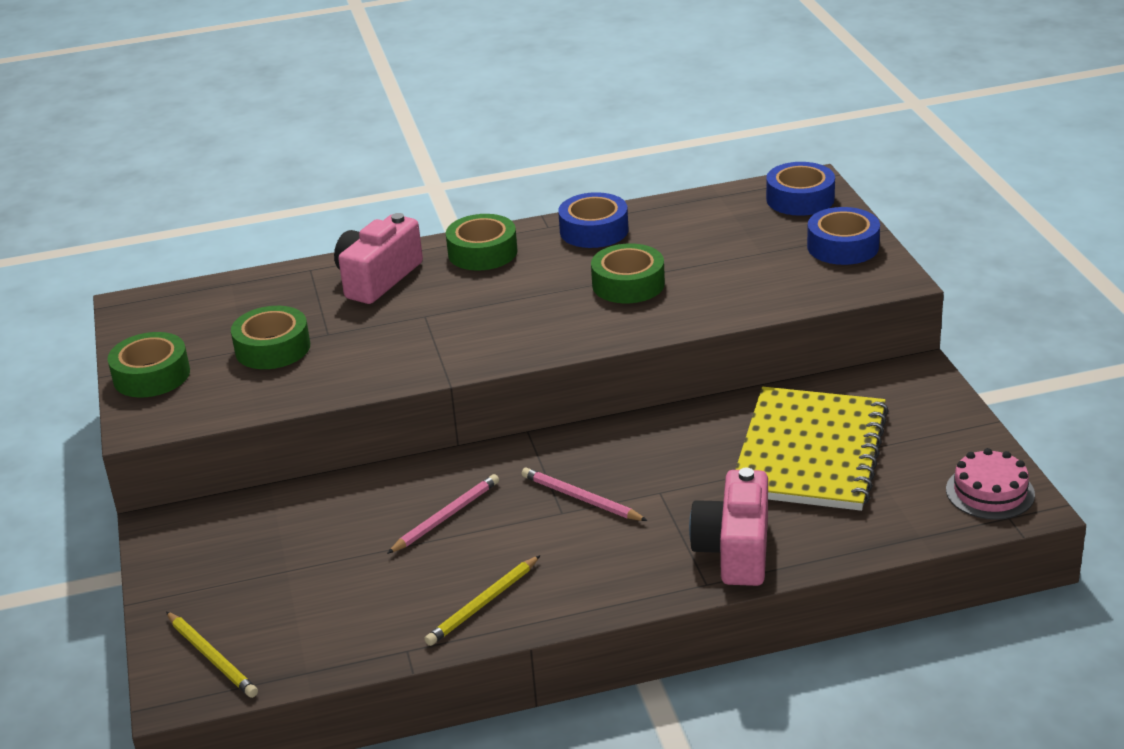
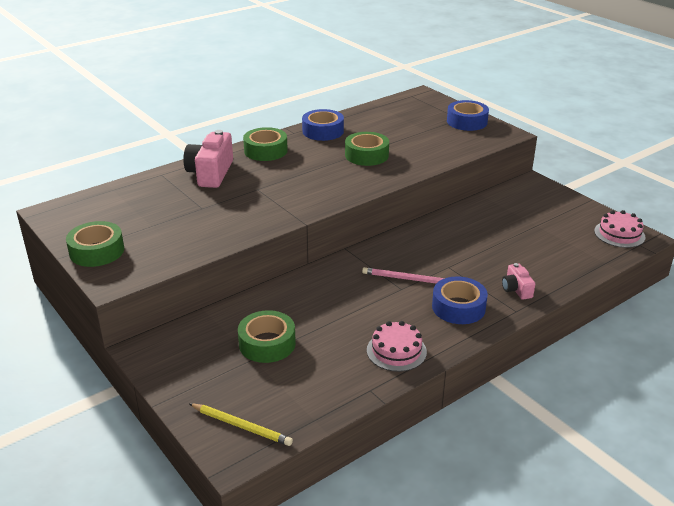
camera: 25 degrees left, 0 degrees up
(272, 348) = (171, 222): green tape -> green tape (267, 343)
(446, 516) = (333, 305): pink pencil -> none
(483, 604) = (396, 351): yellow pencil -> pink cake
(735, 550) = (516, 289): pink camera -> pink camera, size x0.53
(800, 199) = (423, 102): blue tape -> blue tape (458, 307)
(809, 452) = (512, 231): yellow notebook -> none

